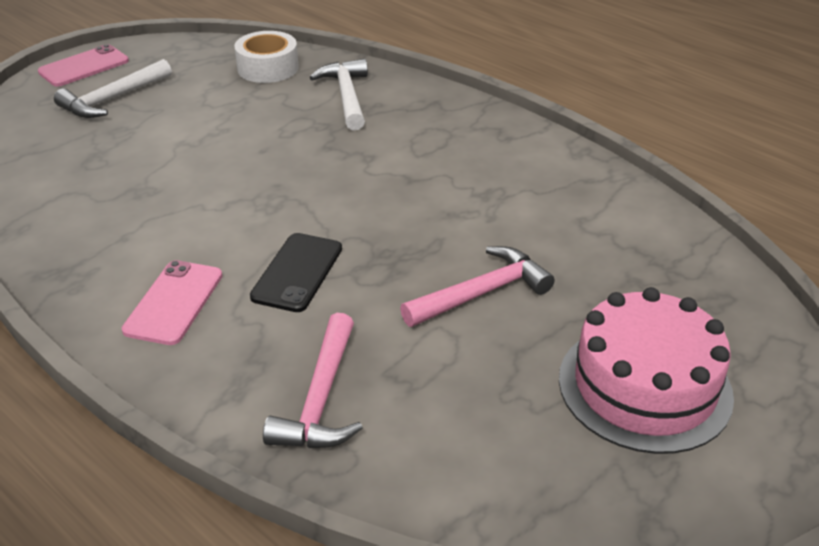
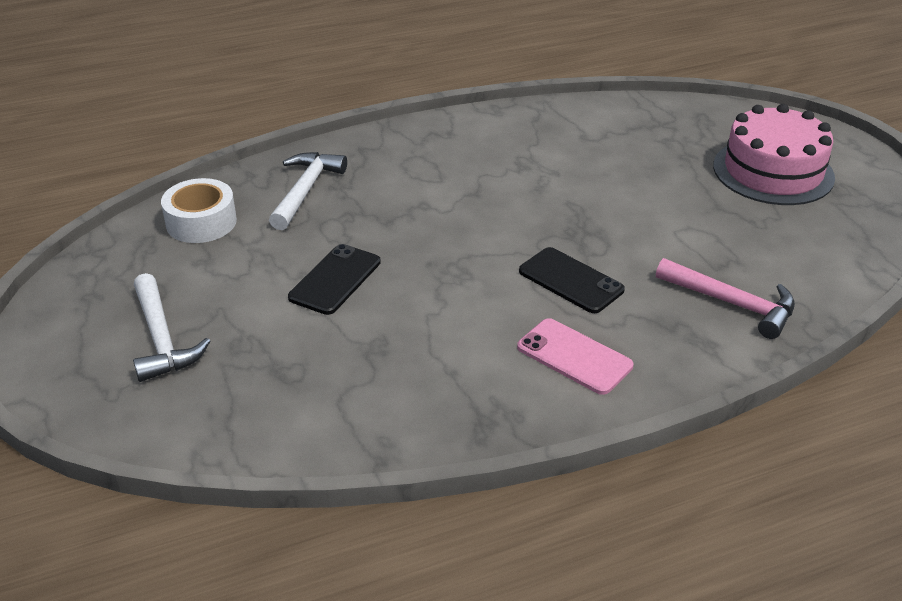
camera: 65 degrees left, 0 degrees up
(84, 66) = (53, 350): pink phone -> none
(225, 146) = (335, 279): none -> black phone
(346, 96) = (305, 190): white hammer -> white hammer turned 90 degrees clockwise
(482, 293) = (646, 202): pink hammer -> none

